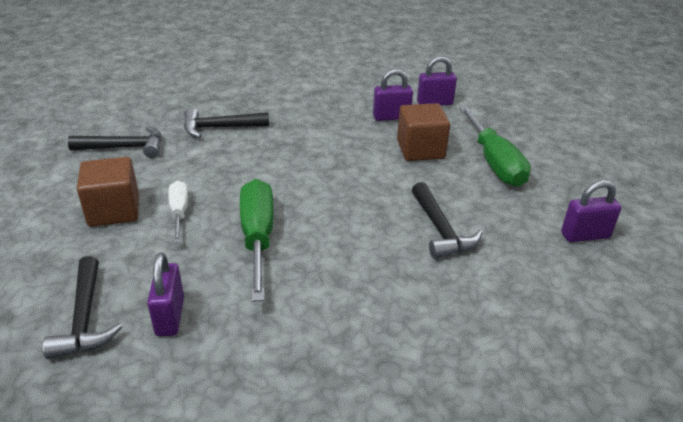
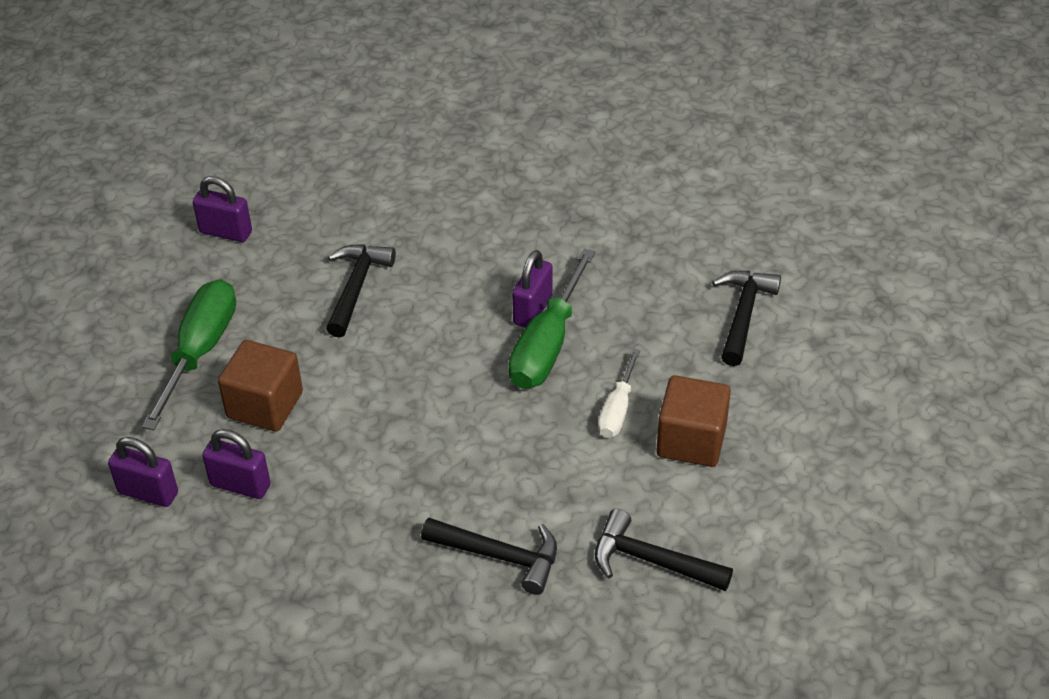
camera: 150 degrees left, 10 degrees up
(170, 316) = (667, 291): purple padlock -> purple padlock (532, 310)

